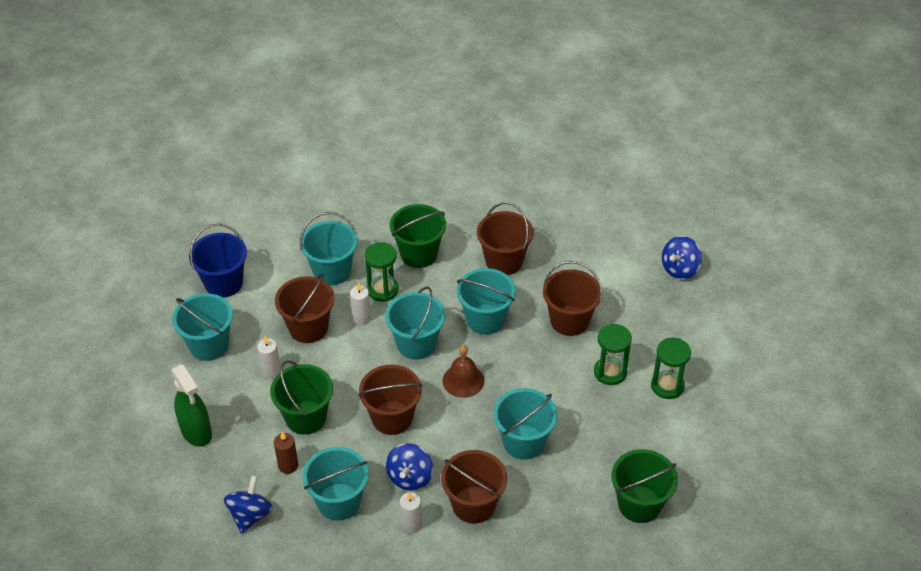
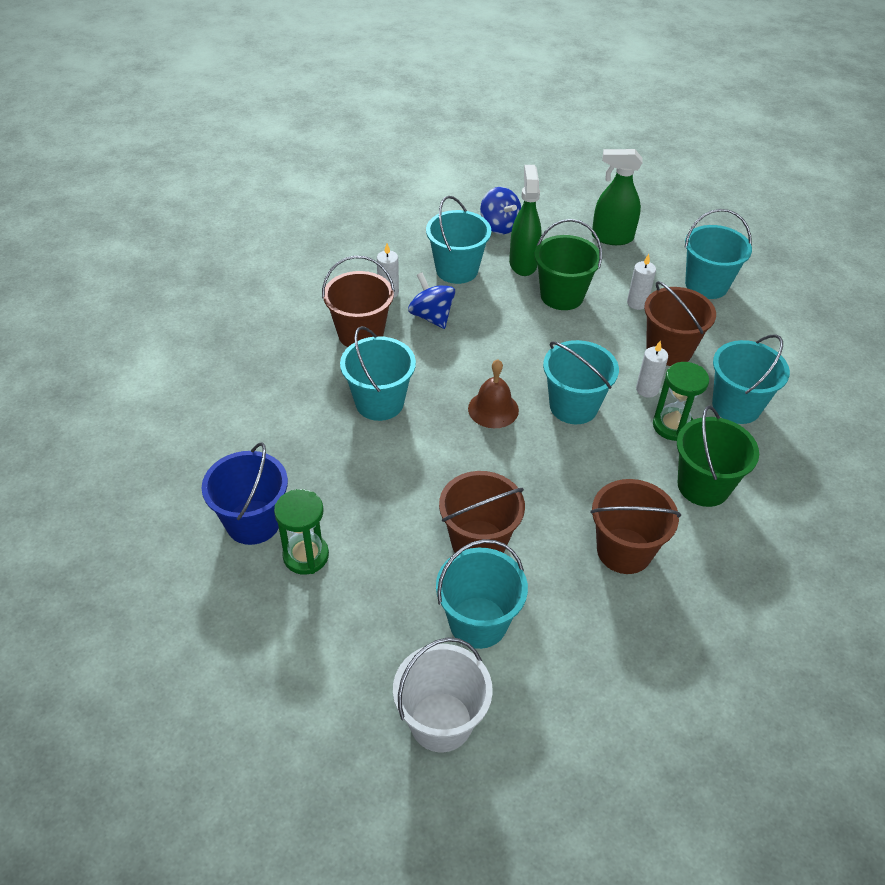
camera: 130 degrees right, 0 degrees up
(224, 283) = (784, 329): blue bucket -> blue bucket (253, 522)
(288, 465) = (523, 263): brown candle -> green spray bottle
(392, 418) = (504, 341): brown bucket -> none
(485, 319) = (552, 476): turquoise bucket -> turquoise bucket (478, 622)
(610, 372) = (377, 522): green hourglass -> none
(639, 504) = (225, 430): green bucket -> none
(679, 269) = (441, 722): blue spinning top -> white bucket

